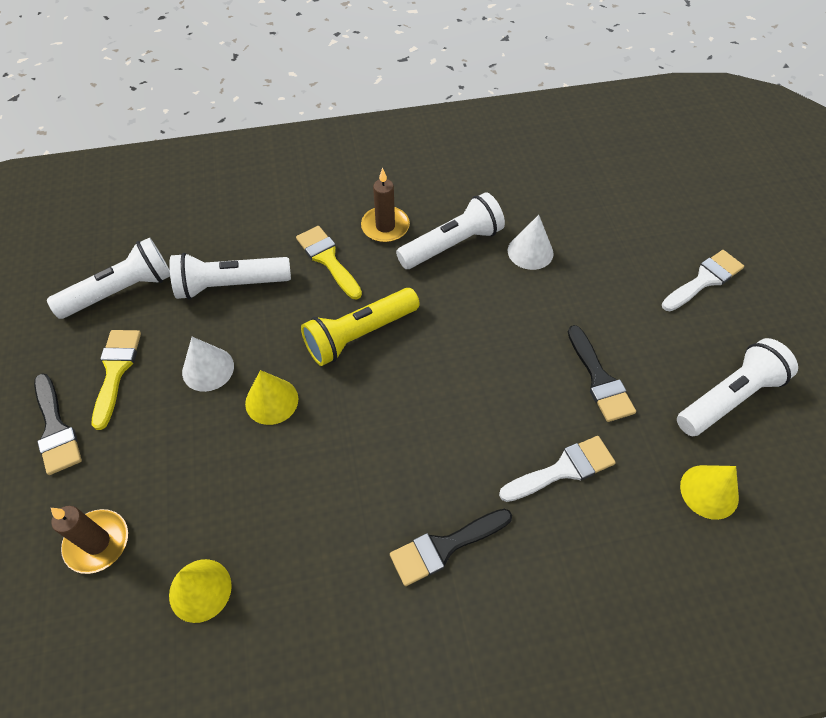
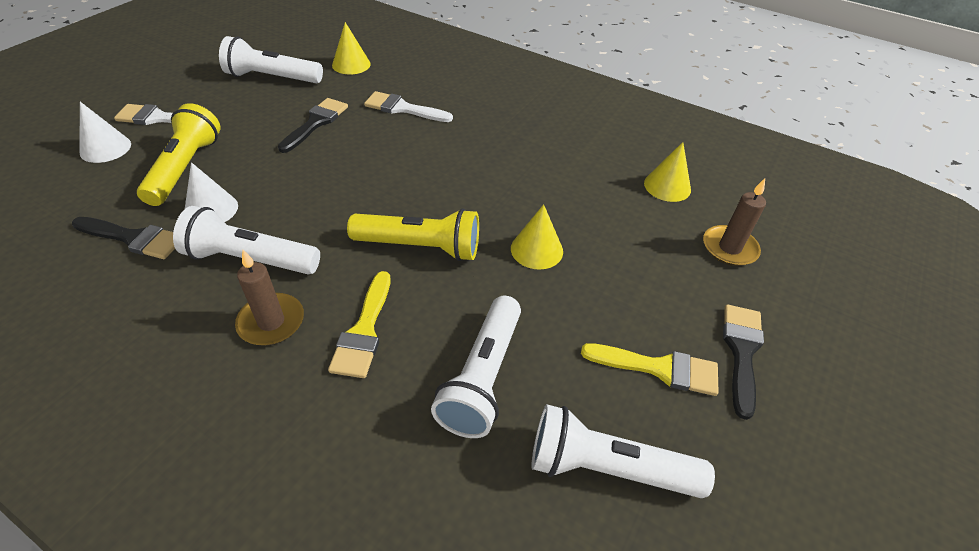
camera: 140 degrees left, 10 degrees down
(116, 371) = (659, 368): yellow brush -> yellow brush turned 120 degrees counterclockwise
(208, 369) = (569, 309): white cone -> white cone (105, 148)
(230, 285) = (482, 377): white flashlight -> white flashlight turned 75 degrees clockwise
(444, 547) = (507, 122): black brush -> black brush (134, 238)
(602, 262) = (185, 168): none -> yellow flashlight

